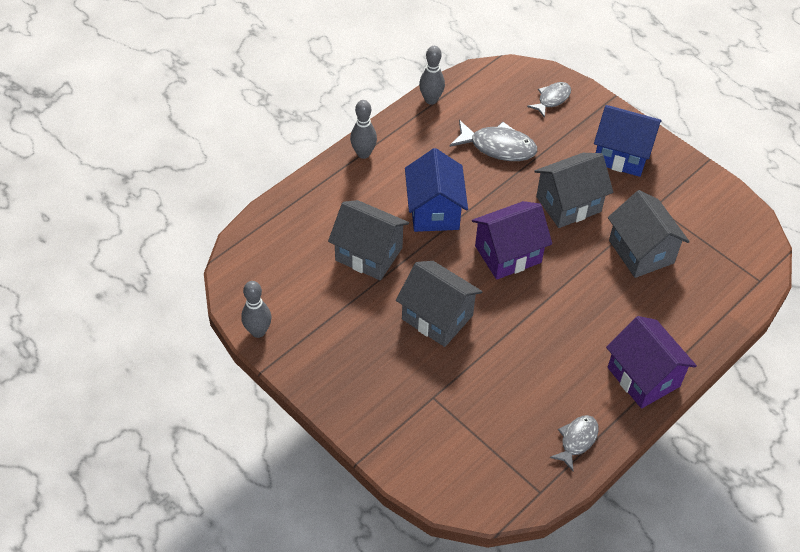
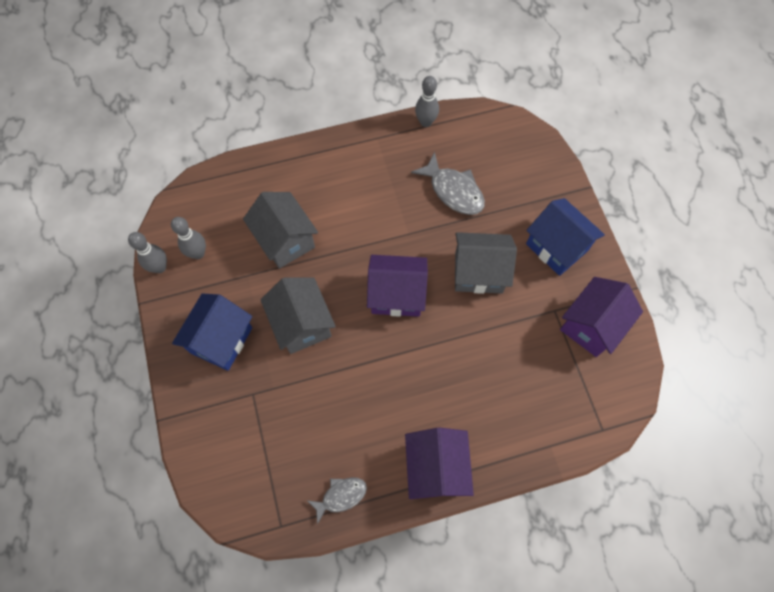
camera: 30 degrees right, 15 degrees up
(363, 153) = (339, 147): grey bowling pin -> grey bowling pin (198, 253)
(434, 211) = (362, 226): blue house -> blue house (221, 340)
(552, 99) = (530, 166): grey fish -> none
(641, 251) = (512, 348): grey house -> none
(694, 204) = (591, 325): none -> purple house

